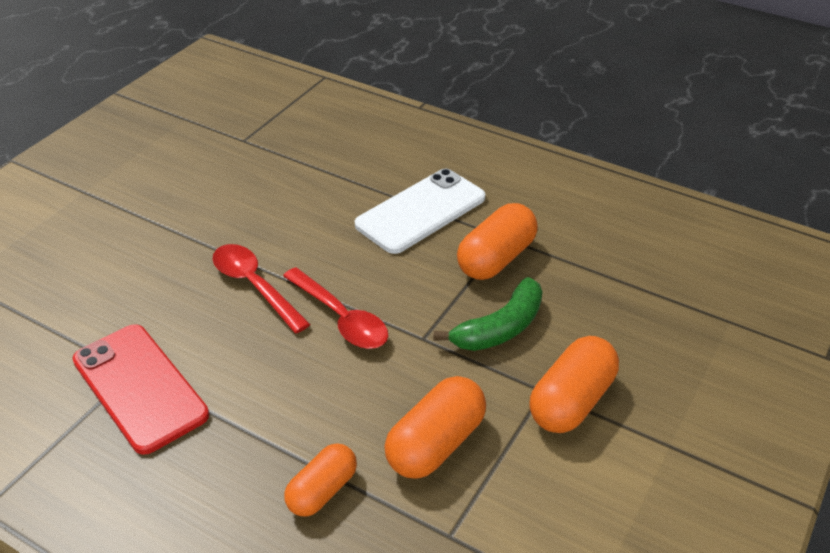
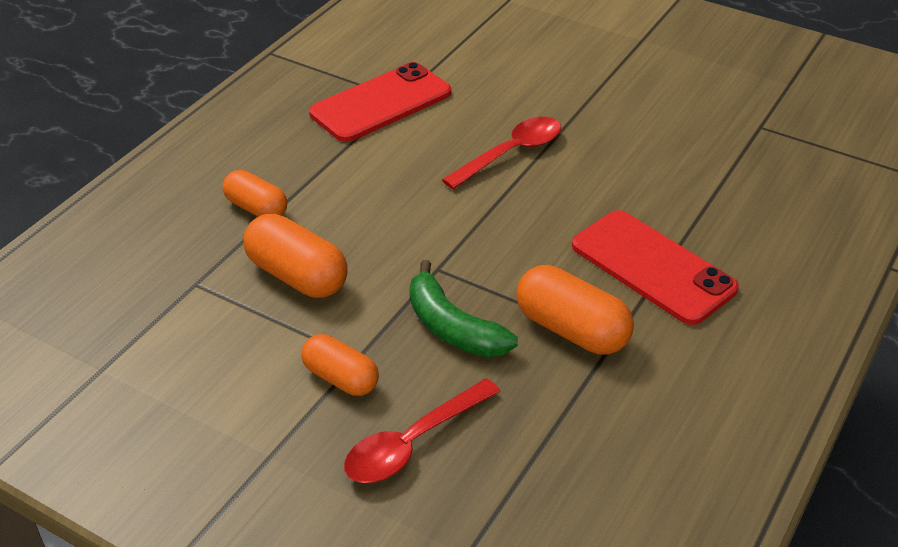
camera: 90 degrees right, 0 degrees up
(341, 318) = (466, 211): red spoon -> red spoon (413, 442)
(421, 211) = (653, 267): white phone -> red phone
(571, 401) = (341, 378): orange capsule -> orange capsule, size x0.66

